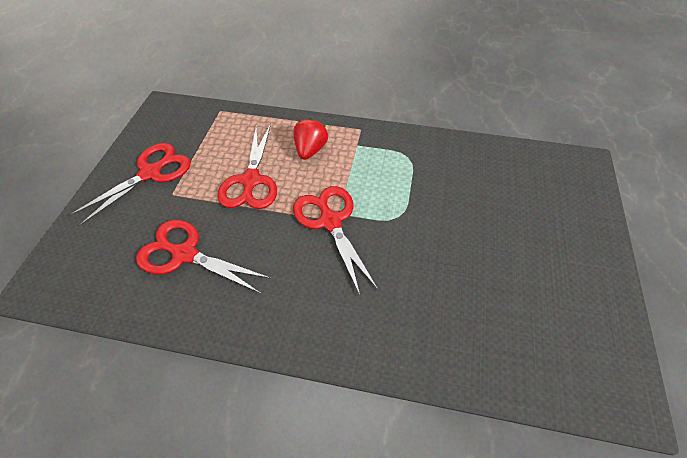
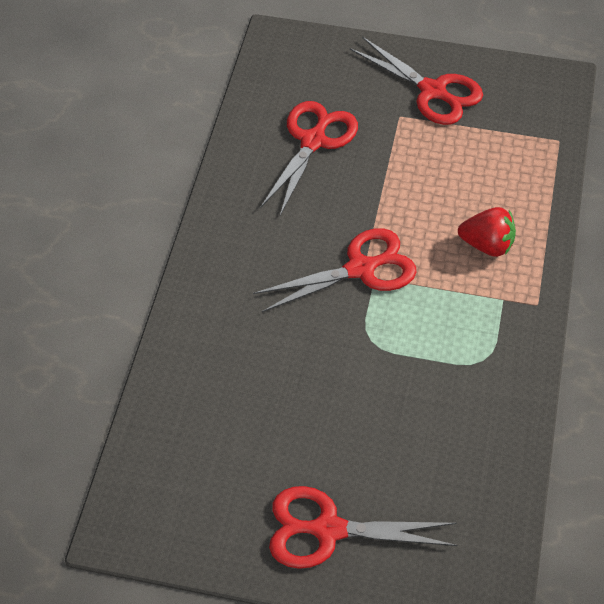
camera: 90 degrees right, 0 degrees up
(251, 180) = (425, 187): red scissors -> red scissors (328, 530)

